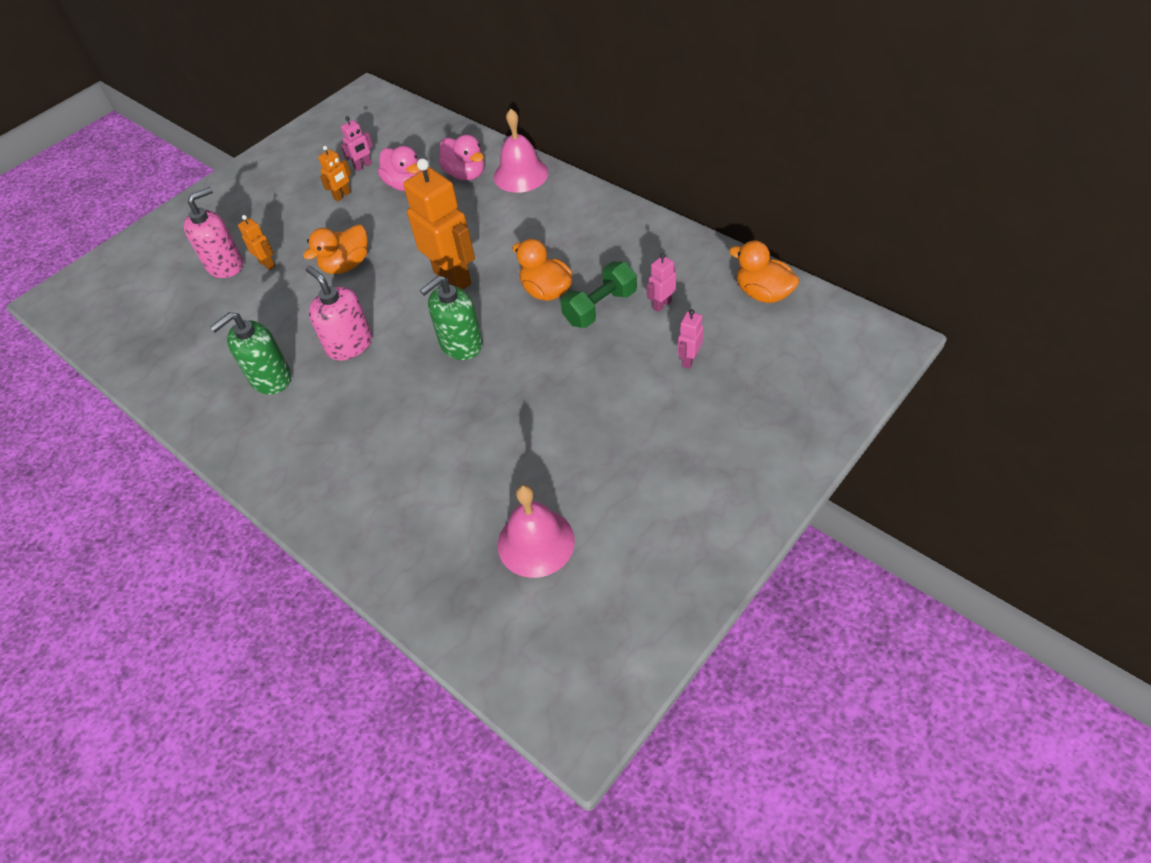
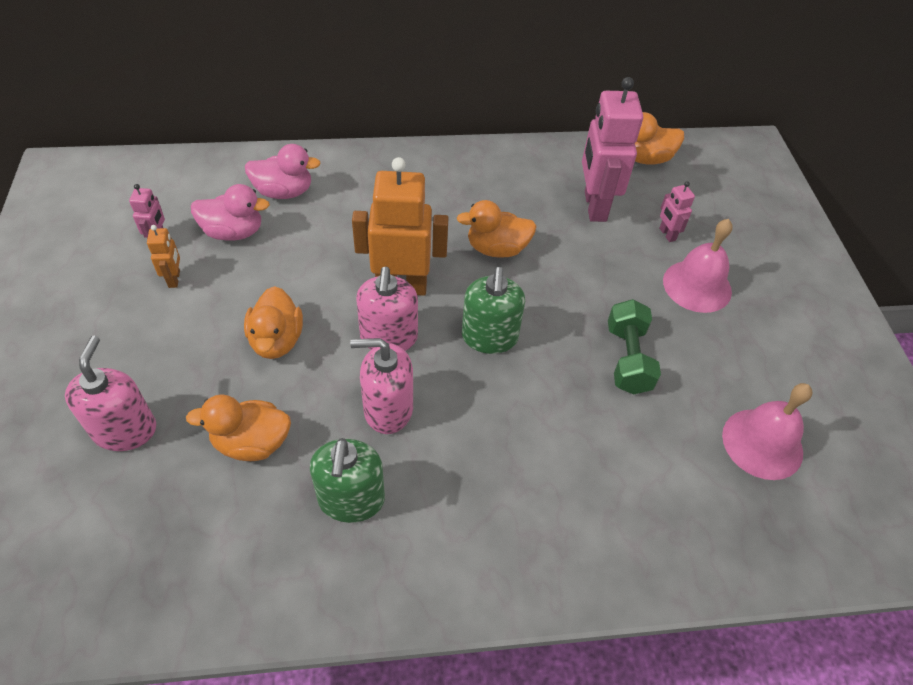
camera: 55 degrees left, 0 degrees up
(266, 313) = (252, 443): none -> orange duck
(267, 264) = (180, 395): orange robot -> none
(404, 304) = (389, 337): none -> pink soap dispenser
(521, 174) = (339, 166): pink bell -> pink bell (697, 286)
(600, 307) = (555, 236): green dumbbell -> green dumbbell (627, 359)
(662, 304) = (594, 206): pink robot -> pink robot, size x2.19

